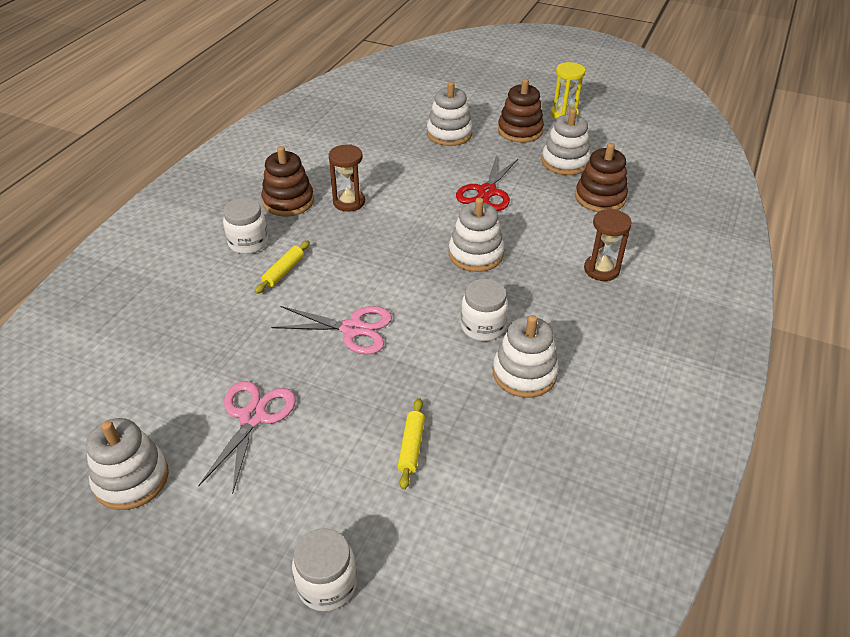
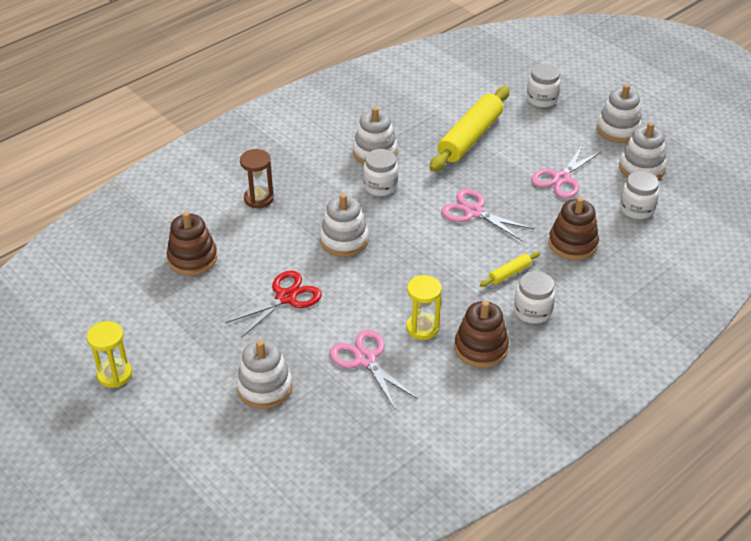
camera: 155 degrees left, 0 degrees up
(138, 401) = (636, 209): none -> white jar
(349, 202) = (422, 328): brown hourglass -> yellow hourglass
(384, 169) = (365, 359): none -> pink scissors
(411, 447) = (470, 137): yellow rolling pin -> yellow rolling pin, size x2.25
(520, 131) = (186, 365): brown stacking toy -> brown stacking toy (572, 244)
(565, 162) = (182, 307): white stacking toy -> white stacking toy (618, 129)

